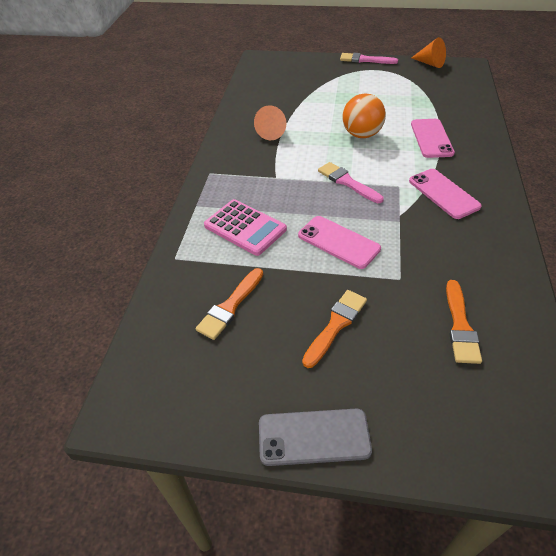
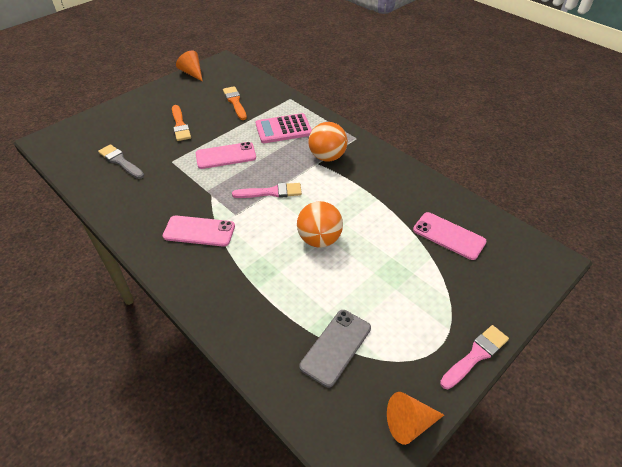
camera: 125 degrees right, 0 degrees up
(259, 176) = (327, 157): none -> orange ball
(272, 132) = (379, 190): orange cone -> orange cone (192, 73)
(314, 437) = (148, 95): grey phone -> grey phone (336, 347)
(431, 138) = (263, 281): pink phone -> pink phone (448, 236)
(460, 326) = (120, 161): orange brush -> grey brush

